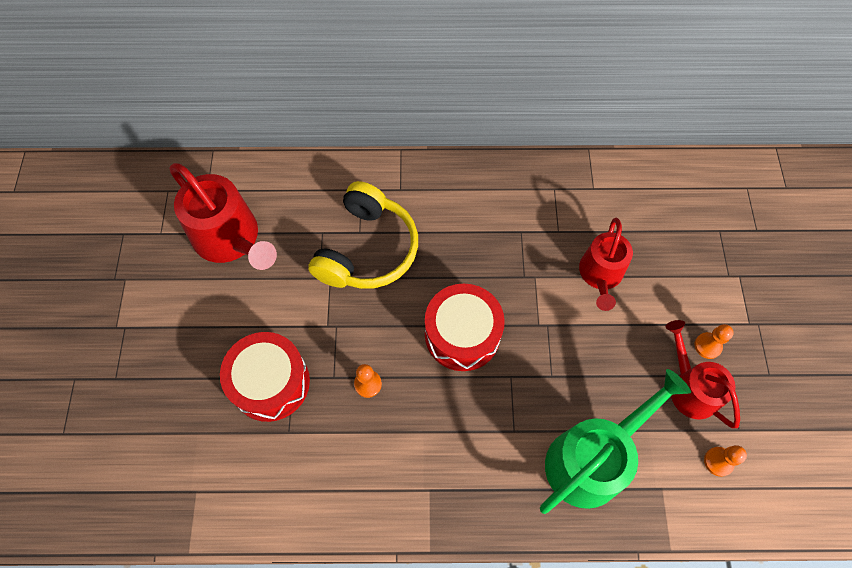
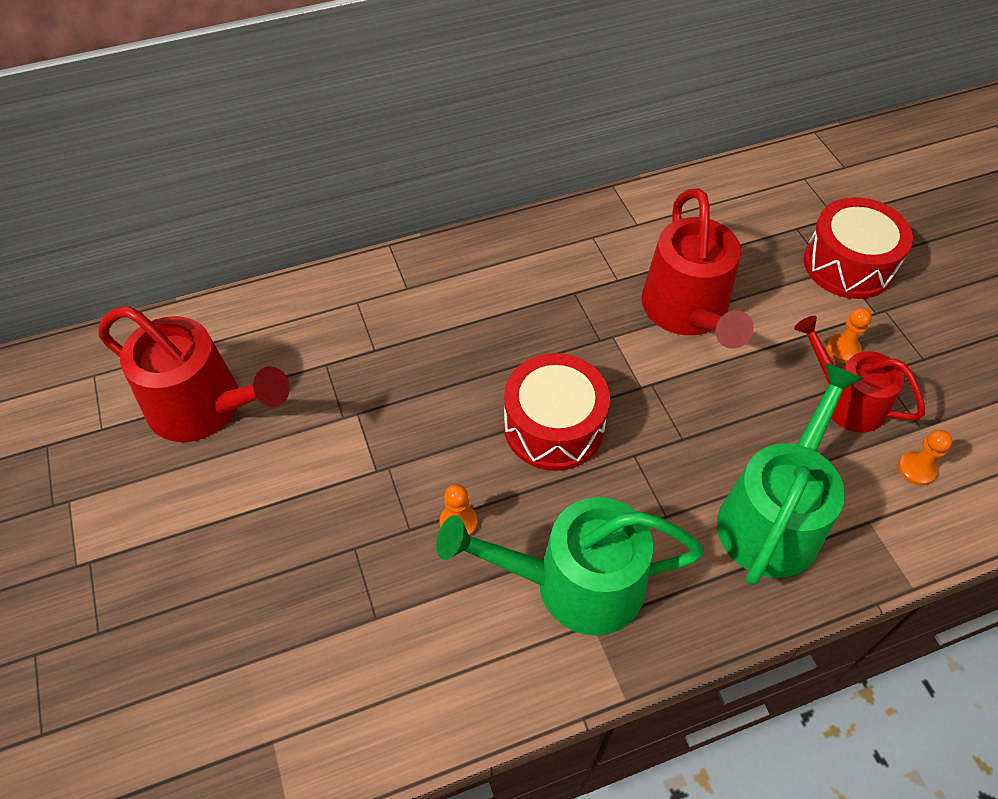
camera: 20 degrees left, 10 degrees down
(270, 383) = (326, 564): red drum -> red drum (848, 265)
(367, 249) = (393, 366): yellow headphones -> none
(429, 457) = (575, 583): none -> green watering can
(600, 275) = (688, 311): red watering can -> red watering can, size x1.53

